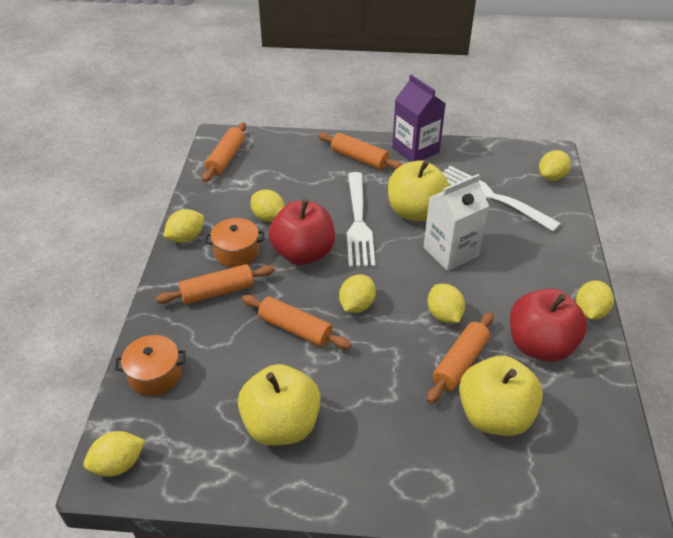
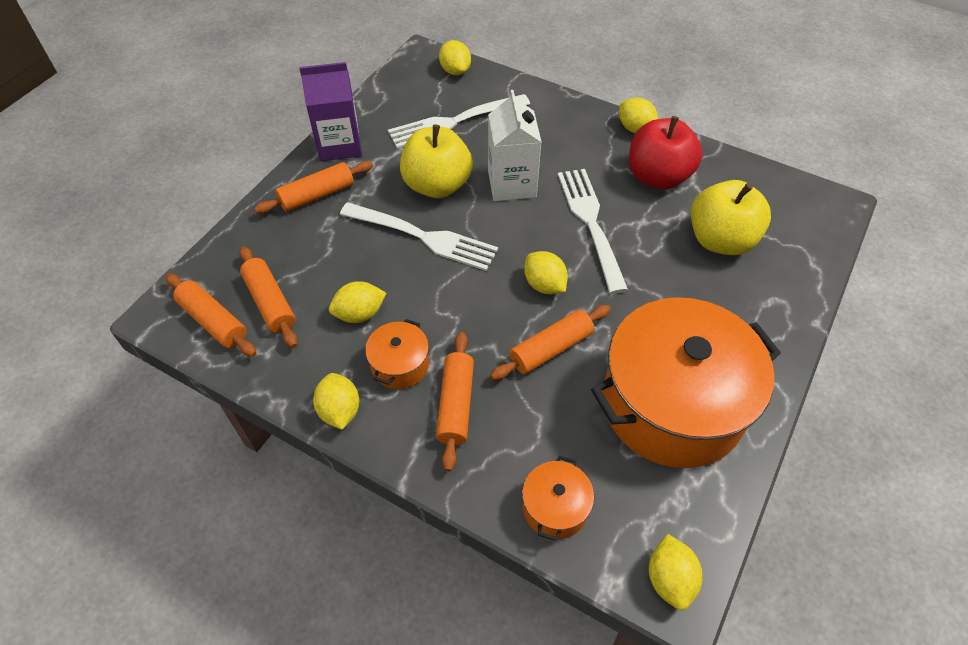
camera: 65 degrees left, 10 degrees up
(281, 425) = (672, 404): yellow apple -> orange pot
(303, 253) = (441, 302): red apple -> none
(444, 315) = (591, 224): yellow lemon -> white fork
(460, 363) = (654, 237): orange rolling pin -> orange rolling pin (270, 302)

